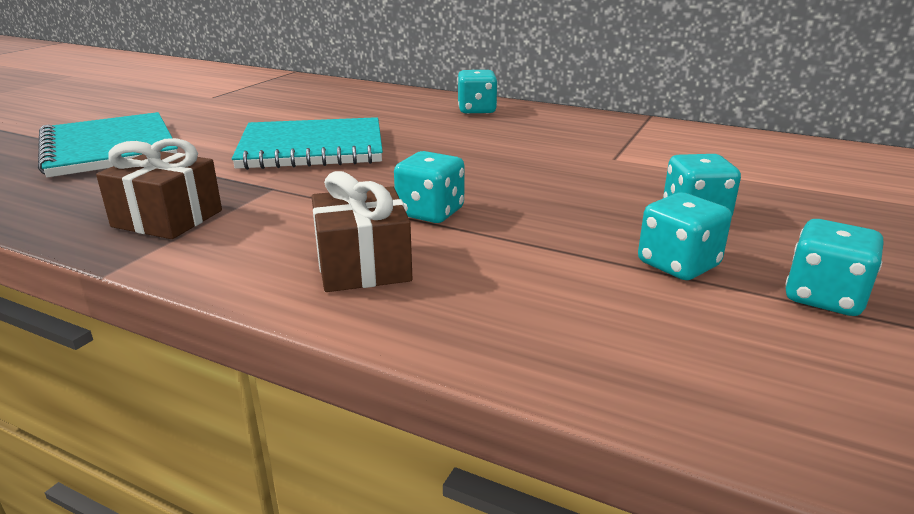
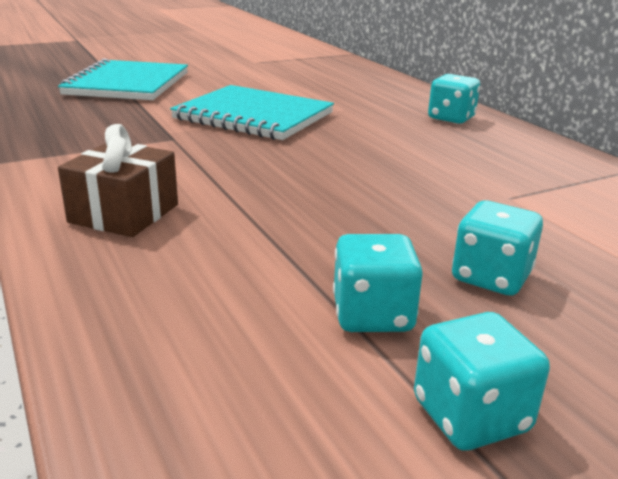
camera: 35 degrees right, 0 degrees up
(167, 218) = (74, 140): brown gift -> none
(430, 213) = (244, 191): turquoise dice -> none

